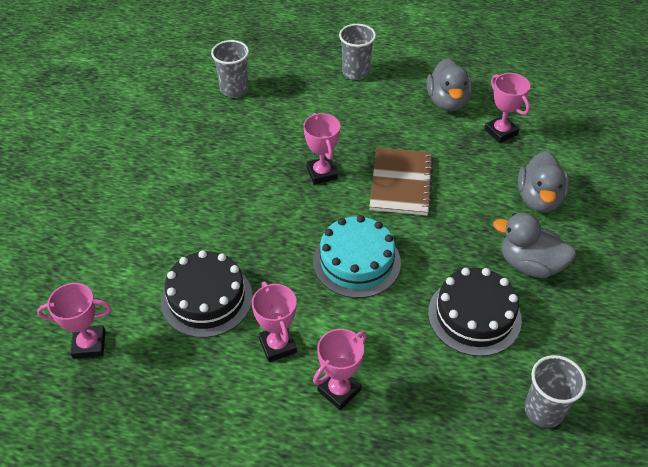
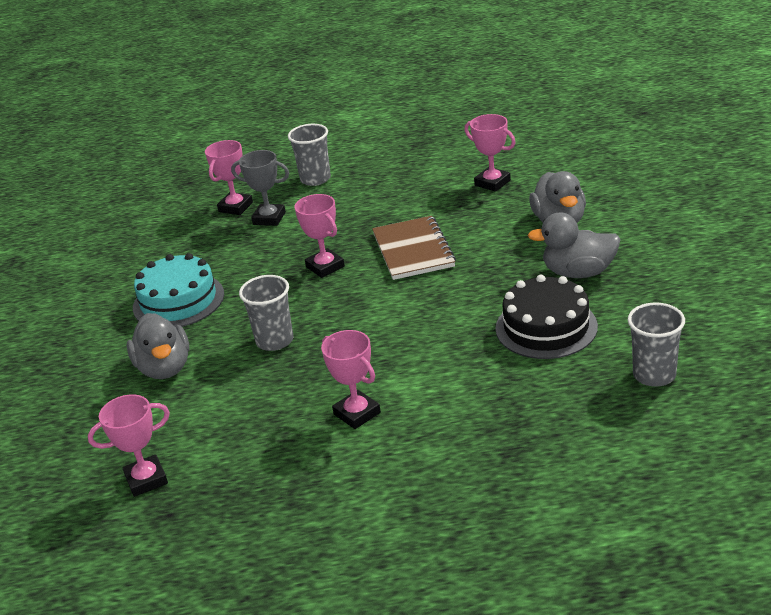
camera: 15 degrees left, 15 degrees down
(207, 298) = (258, 401): black cake -> none
(234, 89) = (189, 228): grey cup -> grey cup (274, 341)
(300, 102) = (269, 218): none -> grey trophy
(339, 390) = (442, 427): pink trophy -> pink trophy (235, 207)
(356, 262) = (402, 323): turquoise cake -> turquoise cake (178, 300)
(447, 102) = (424, 175): grey duck -> grey duck (164, 368)

